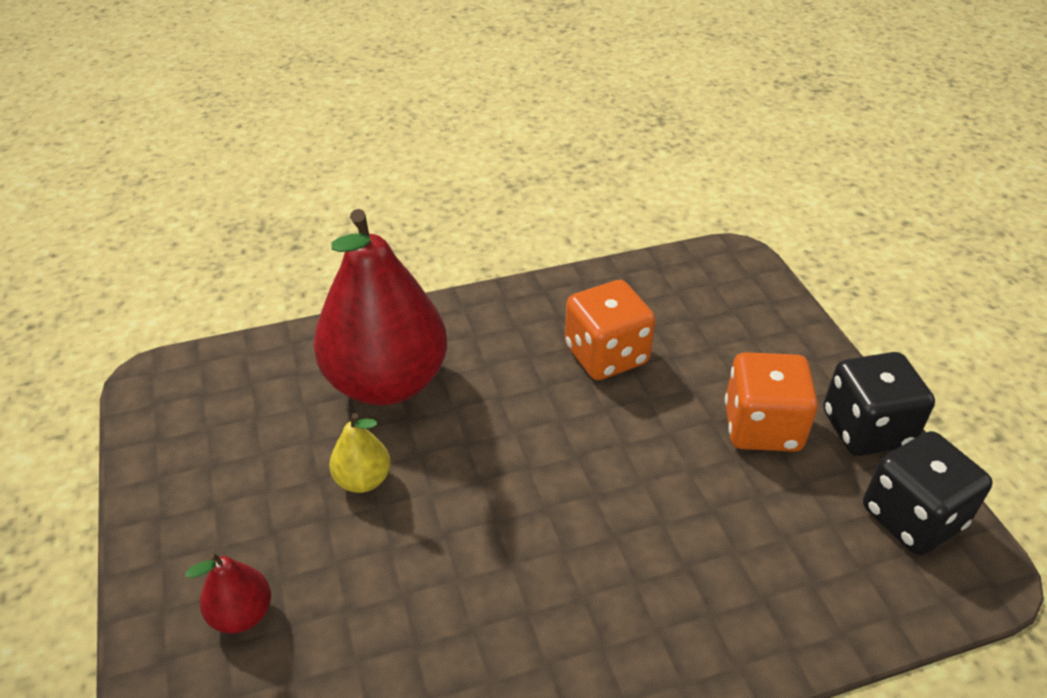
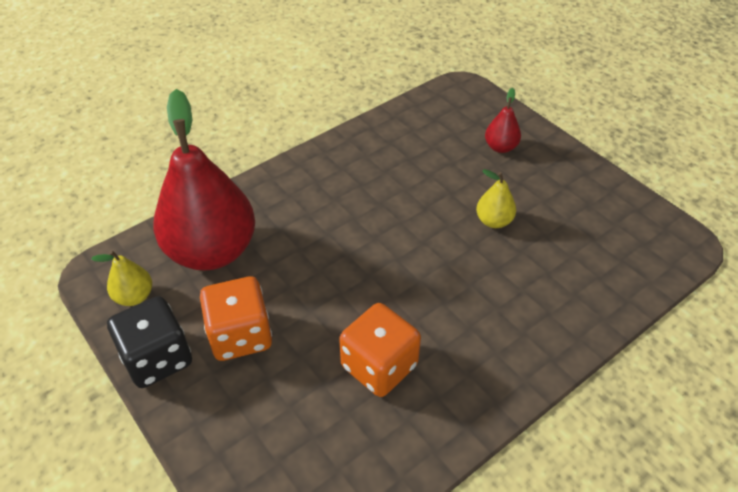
camera: 160 degrees right, 5 degrees up
(386, 382) = (531, 288): red pear -> red pear (212, 251)
(912, 517) = (134, 296): black dice -> yellow pear

